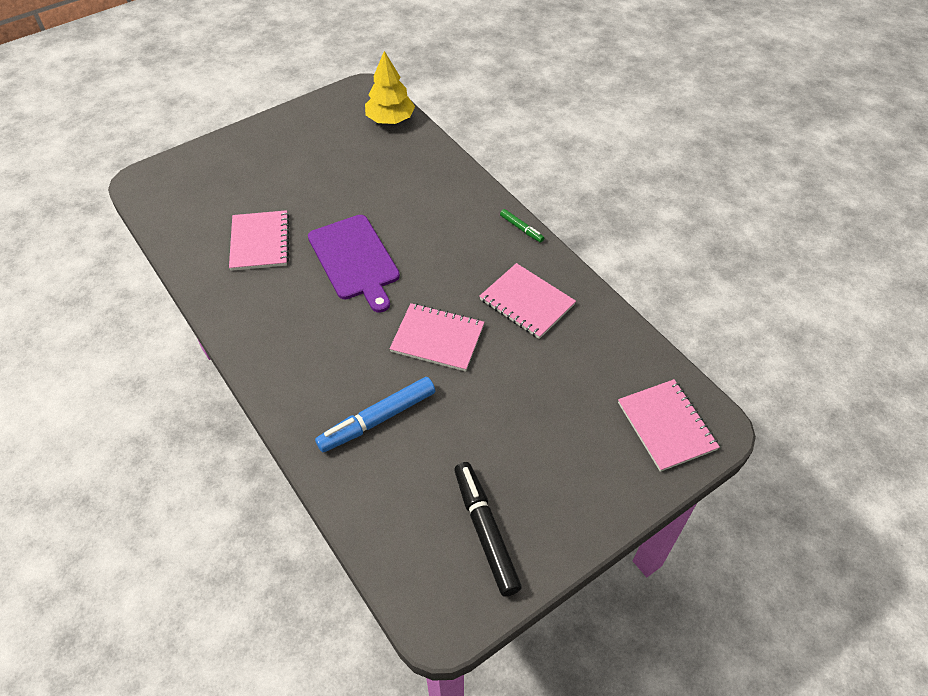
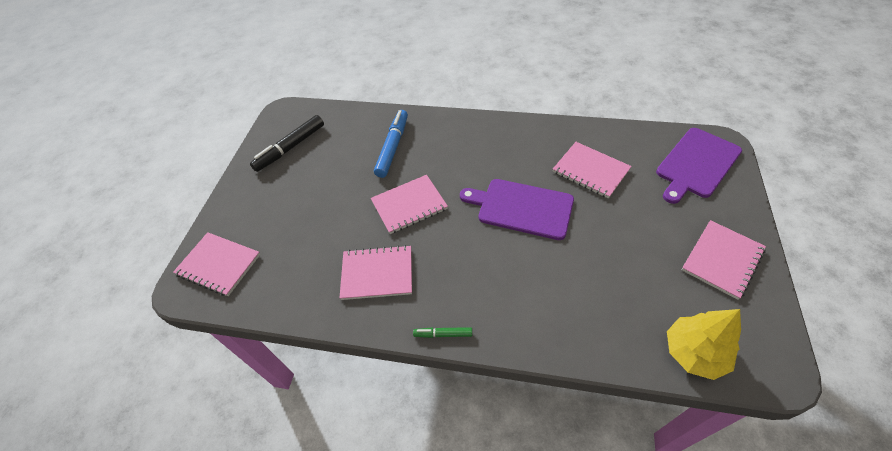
camera: 140 degrees right, 0 degrees up
(187, 184) = (696, 164): none -> purple cutting board
(294, 135) = (722, 260): none -> pink notebook
(485, 531) = (290, 147): black marker -> black marker turned 105 degrees clockwise

